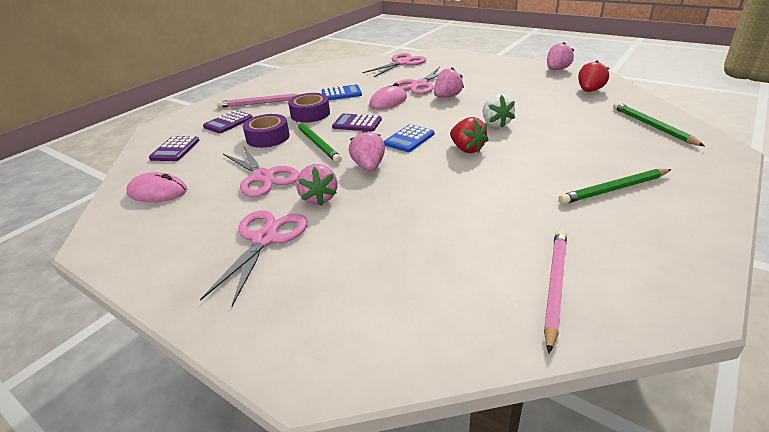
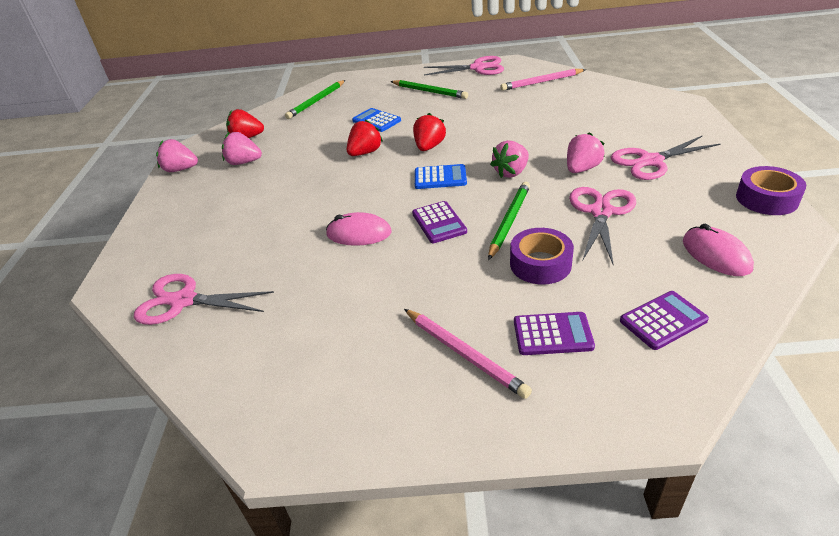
camera: 125 degrees left, 5 degrees up
(310, 114) = (449, 273): purple tape -> purple tape (766, 199)
(341, 93) = (360, 288): blue calculator -> blue calculator (376, 121)
(419, 85) = (284, 237): pink scissors -> pink scissors (478, 68)
(447, 97) = (313, 201): pink strawberry -> pink strawberry (244, 162)
(495, 124) = (365, 153): white strawberry -> red strawberry

